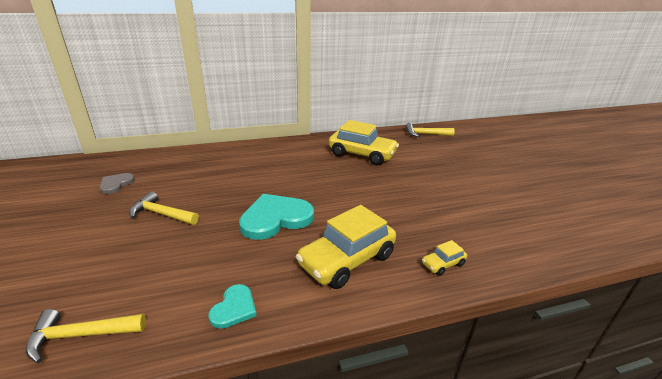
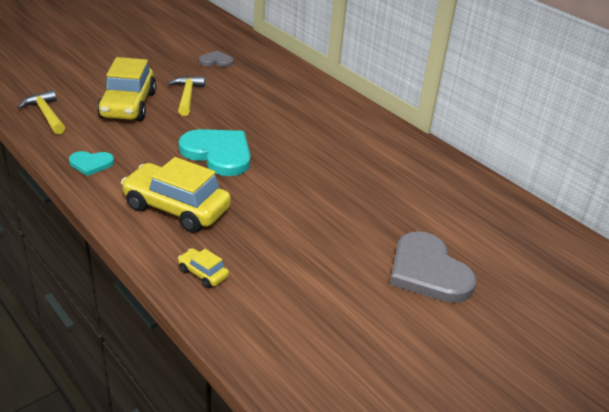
camera: 65 degrees right, 5 degrees up
(362, 154) = (407, 184): yellow car -> yellow car (128, 105)
(425, 134) = (544, 235): yellow hammer -> none
(451, 173) = (428, 271): none -> grey heart

